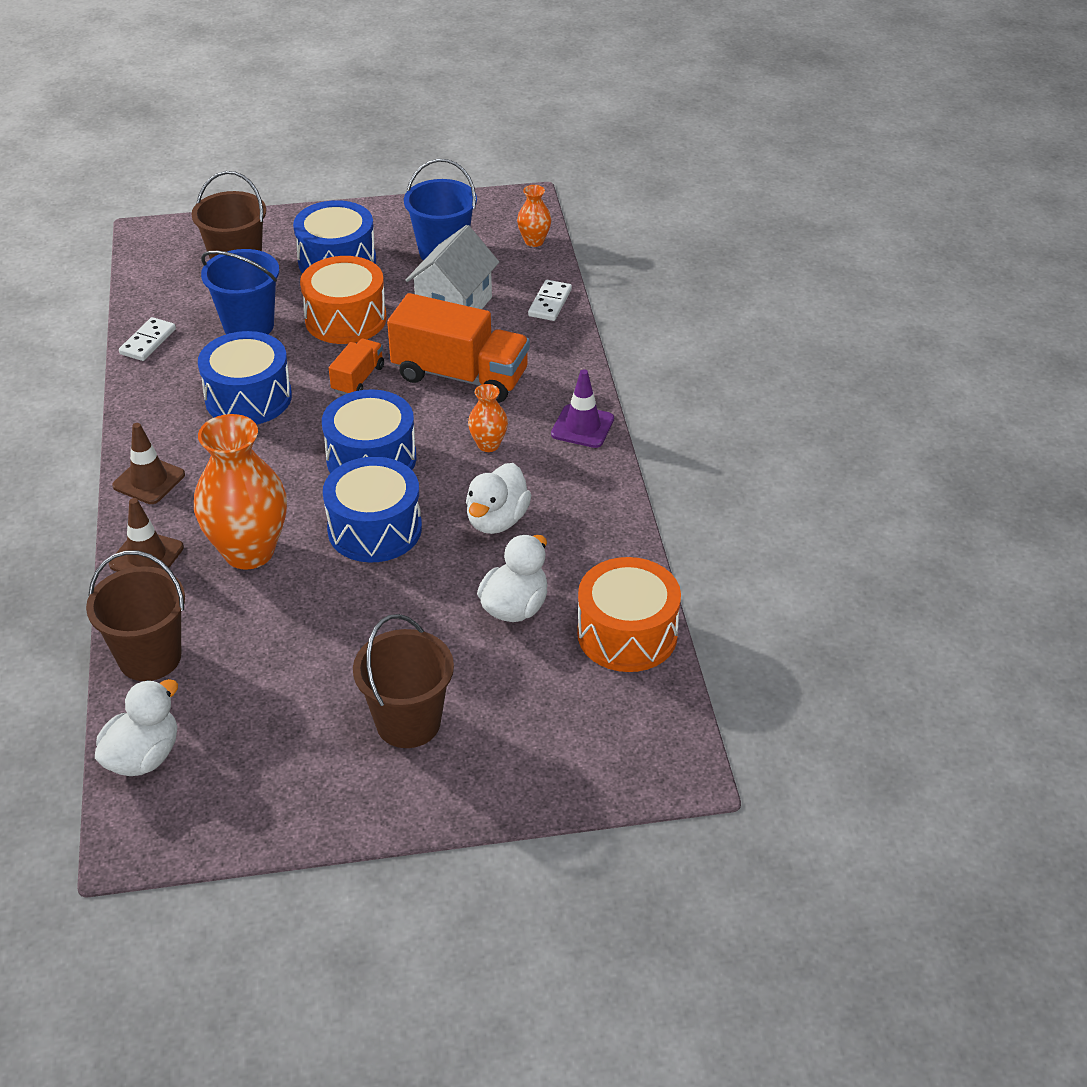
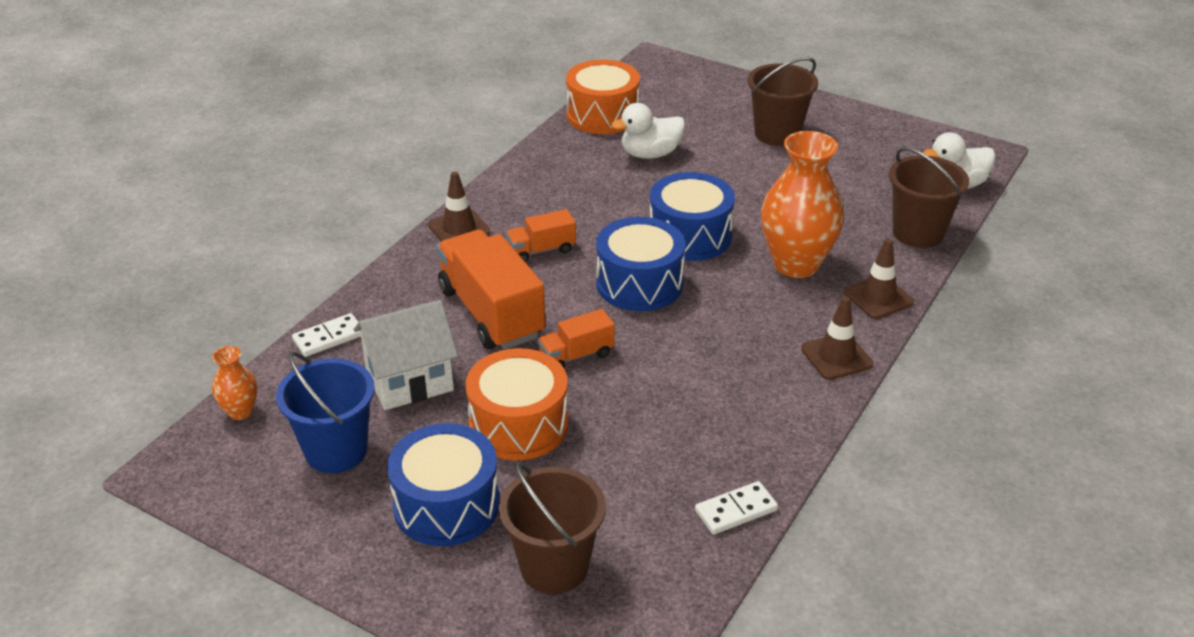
camera: 140 degrees left, 5 degrees down
(248, 326) = (617, 471): blue bucket -> none
(248, 398) = (688, 389): blue drum -> none
(488, 445) = (541, 250): orange vase -> orange truck
(497, 520) = (600, 202): white duck -> none
(582, 426) = (459, 228): purple traffic cone -> brown traffic cone

